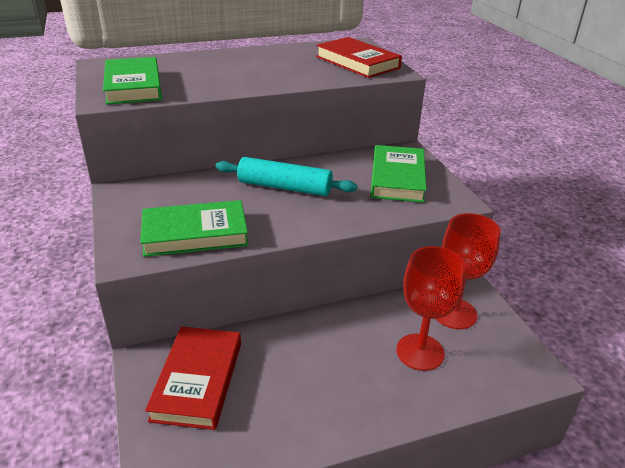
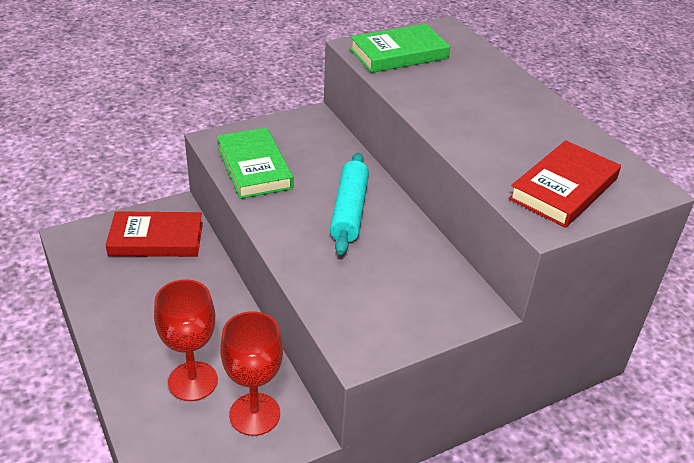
camera: 80 degrees right, 5 degrees up
(397, 178) = (399, 298): green book -> none

